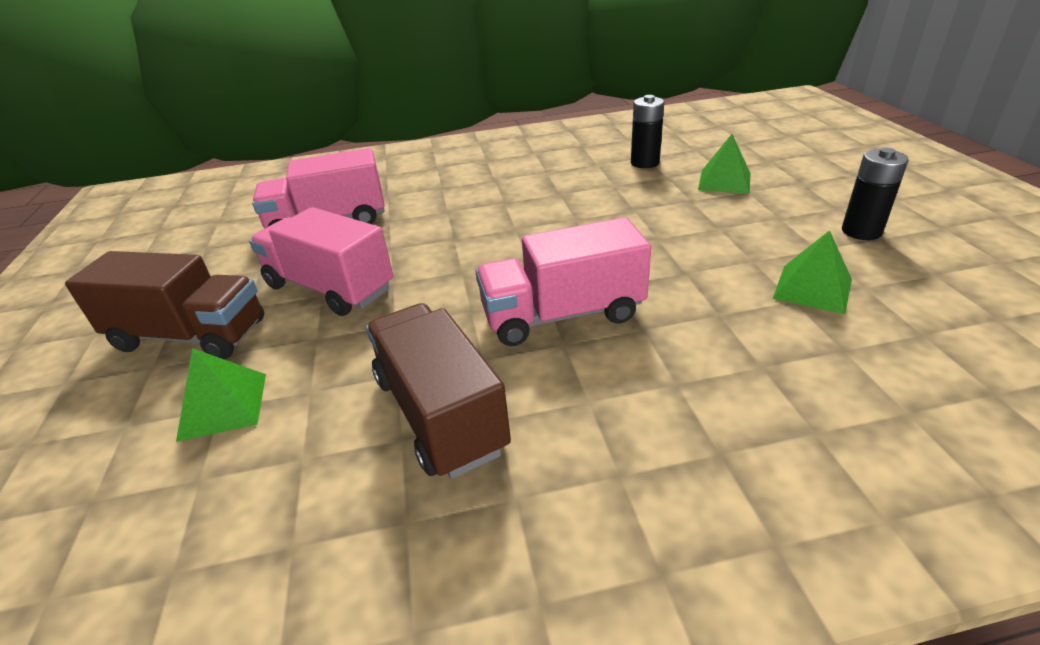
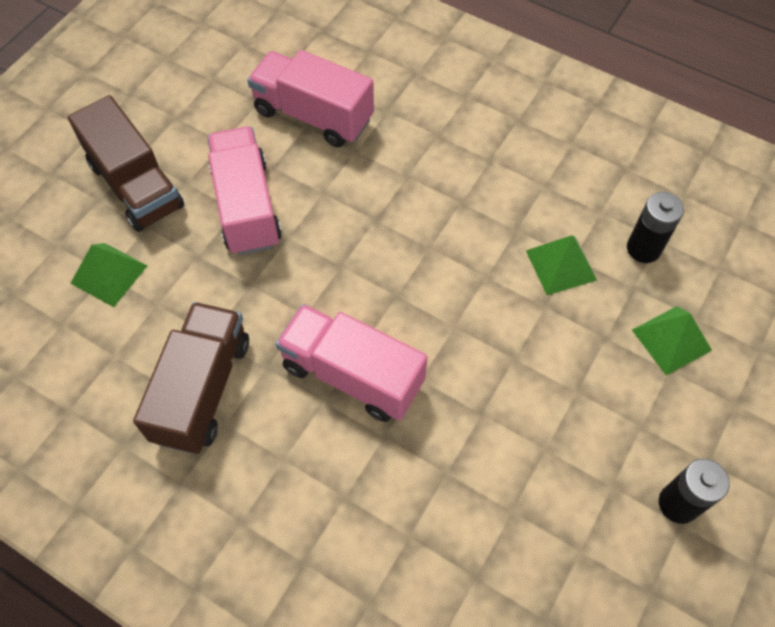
camera: 40 degrees right, 25 degrees up
(812, 288) = (542, 515): green pyramid -> green pyramid (560, 265)

